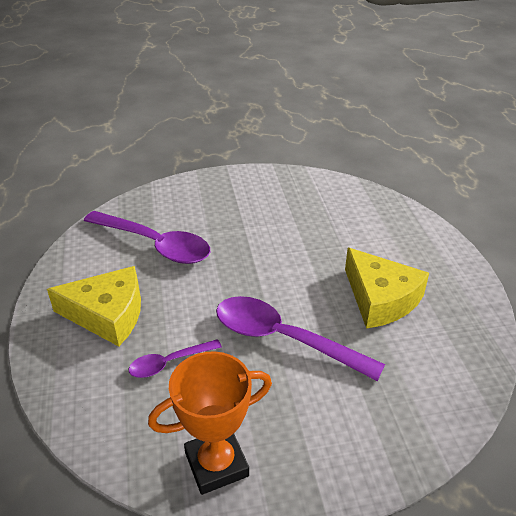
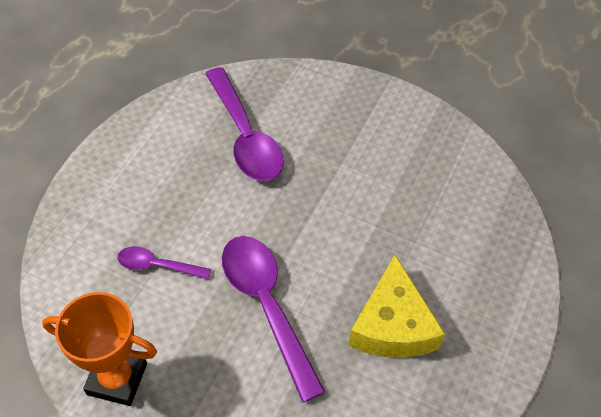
camera: 35 degrees right, 15 degrees up
(108, 314) = (149, 187): yellow cheese -> none

